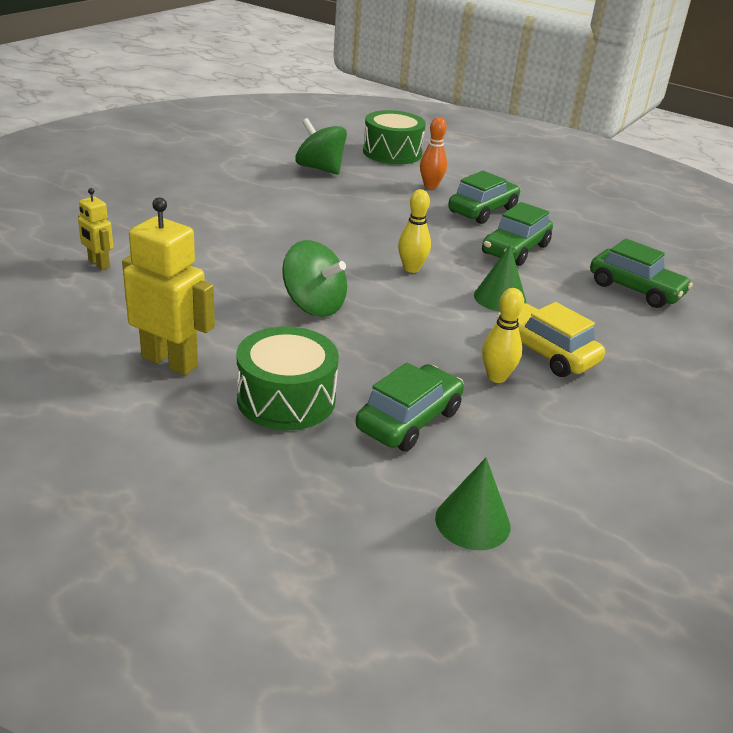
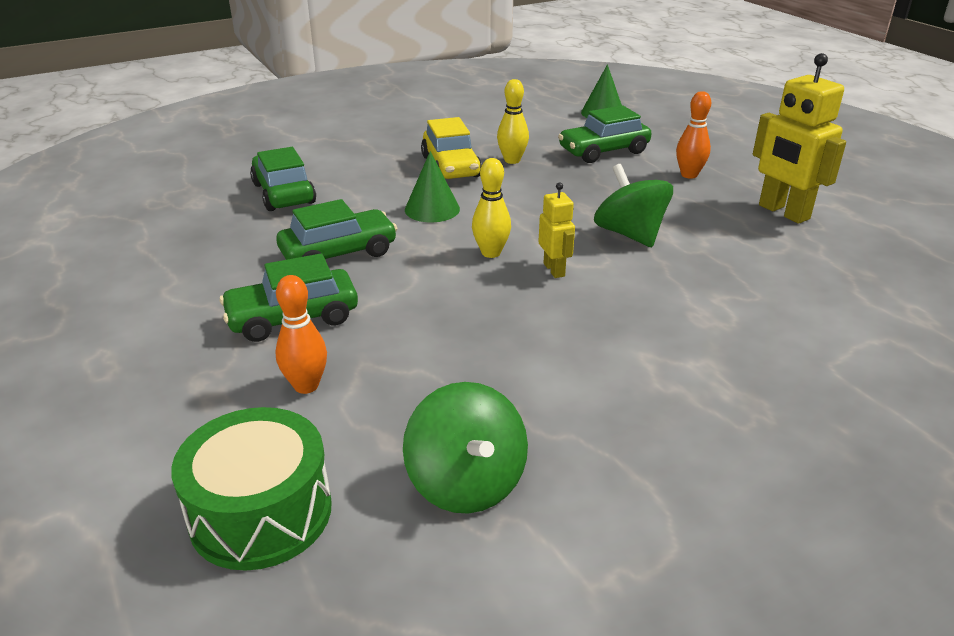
camera: 150 degrees left, 0 degrees up
(98, 264) = (882, 326): yellow robot -> yellow robot (554, 270)
(286, 399) = (689, 175): green drum -> orange bowling pin

